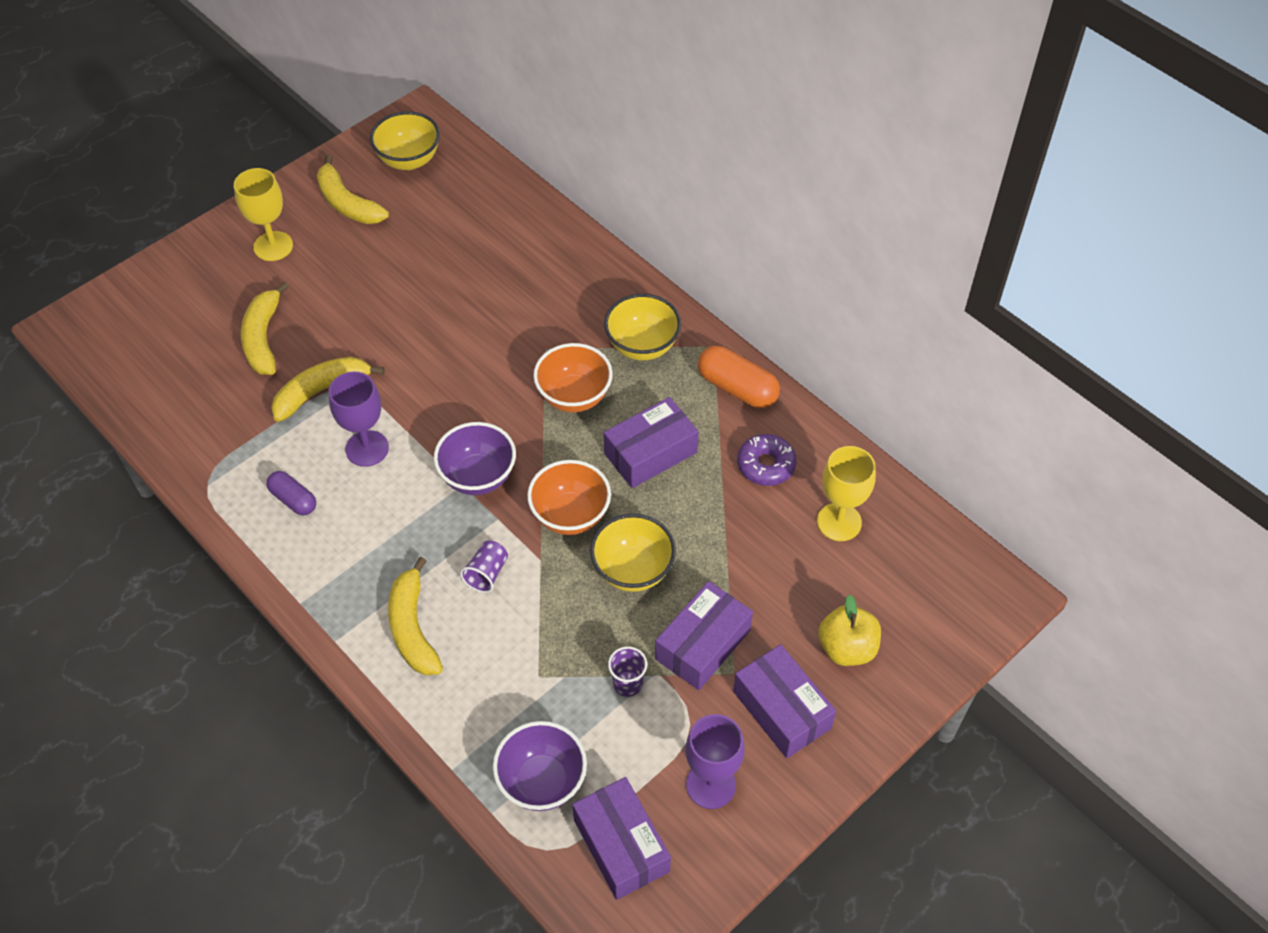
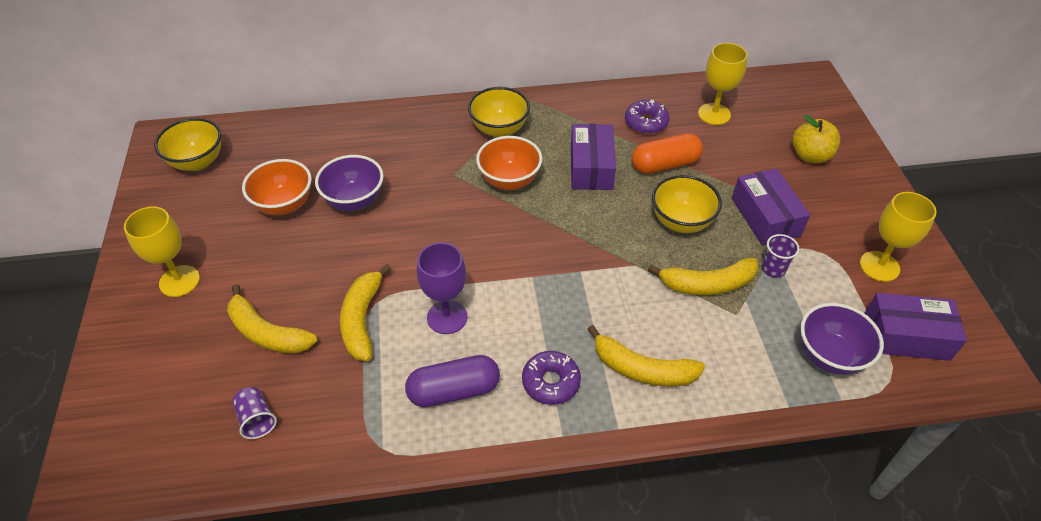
camera: 55 degrees left, 5 degrees down
(293, 499) = (454, 390): purple capsule -> purple capsule, size x1.58
(347, 203) = (194, 215): yellow banana -> yellow banana (707, 284)
(350, 564) = (551, 382): none -> purple donut
(478, 477) = (533, 264): purple bowl -> purple bowl (354, 200)
(487, 573) = (625, 300): purple cup -> purple cup (256, 419)
(570, 515) = (610, 231): orange bowl -> orange bowl (284, 205)
(710, 785) = (879, 266): purple goblet -> yellow goblet
(737, 388) = (574, 105): orange capsule -> orange capsule (665, 164)
(781, 710) = (839, 205): purple box -> none

